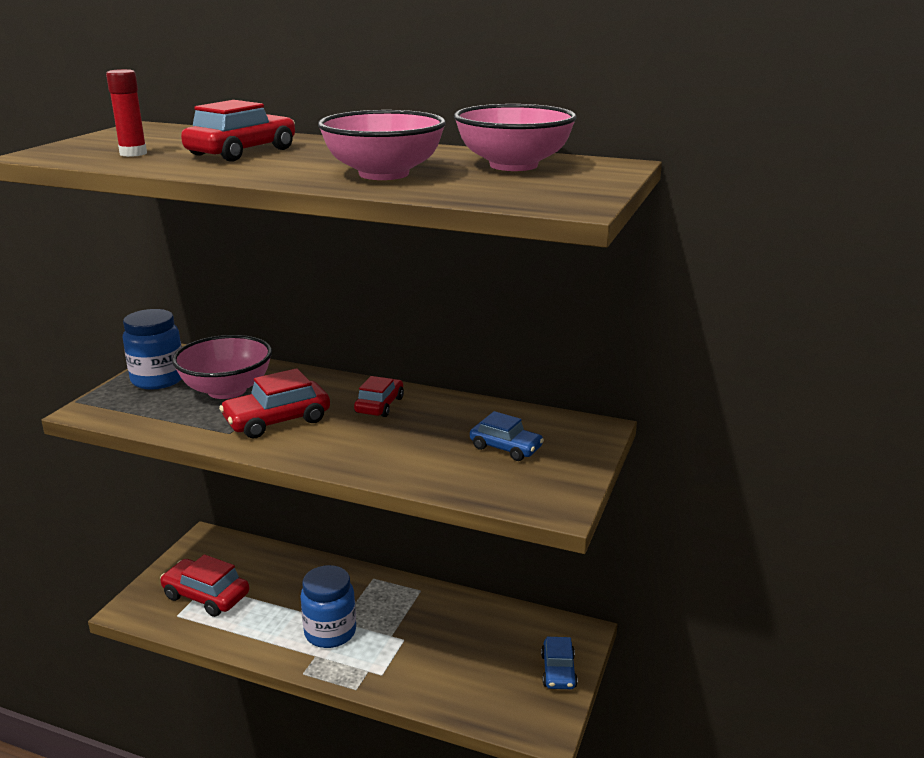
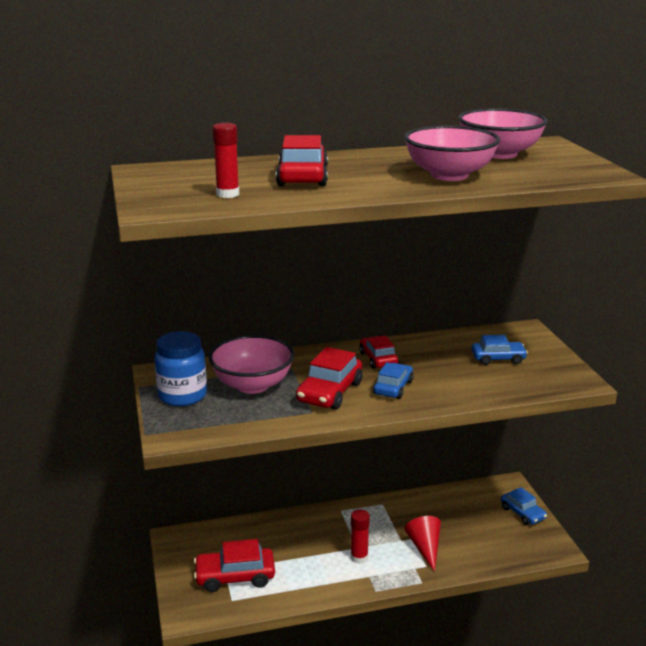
camera: 35 degrees left, 0 degrees up
(330, 632) = (359, 557): blue jar -> red glue stick
(342, 437) = (393, 387): none -> blue car
(404, 655) = (425, 548): none -> red cone

